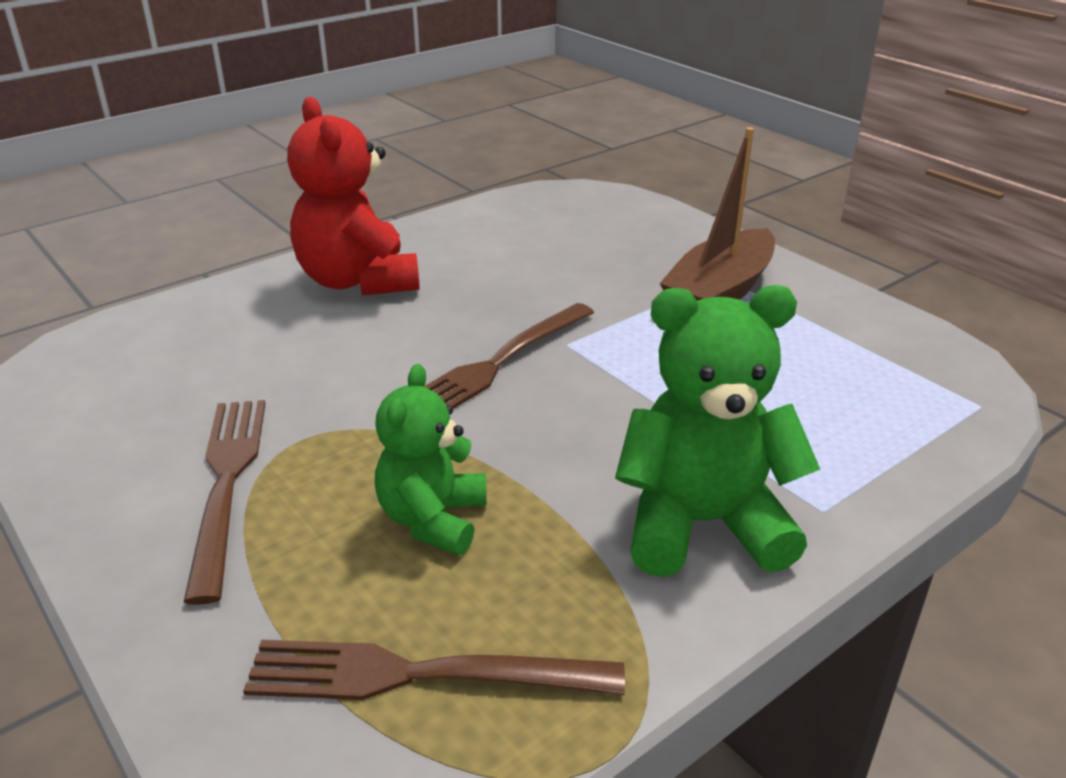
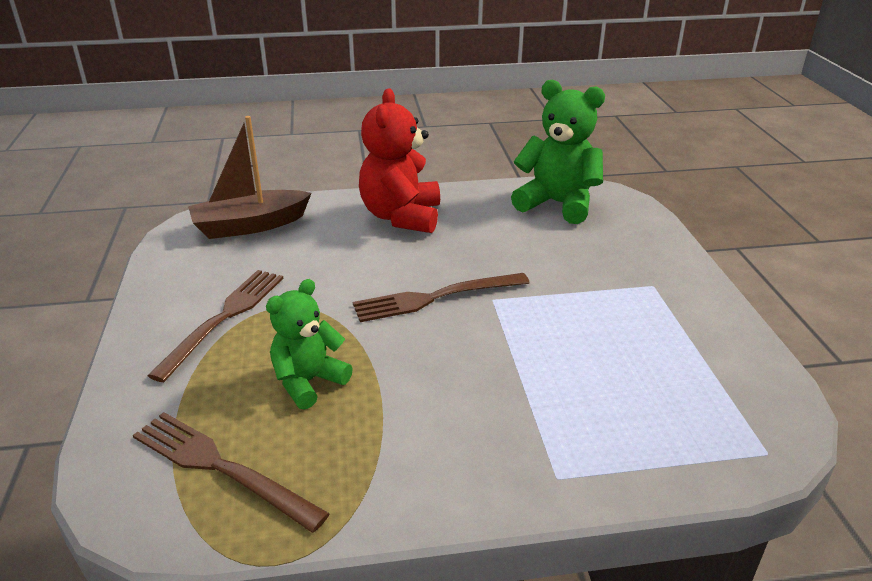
camera: 30 degrees right, 0 degrees up
(702, 524) = (464, 451): green teddy bear -> green teddy bear (557, 204)
(720, 292) = (639, 296): brown boat -> brown boat (250, 225)

